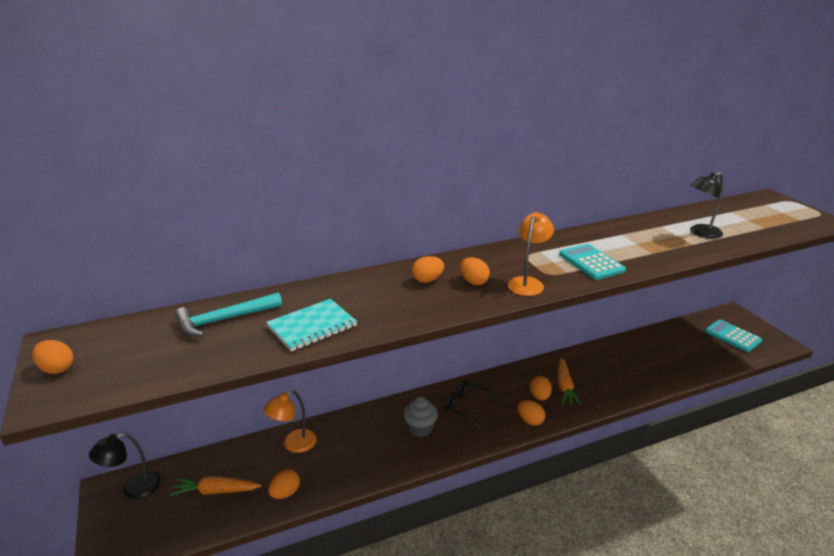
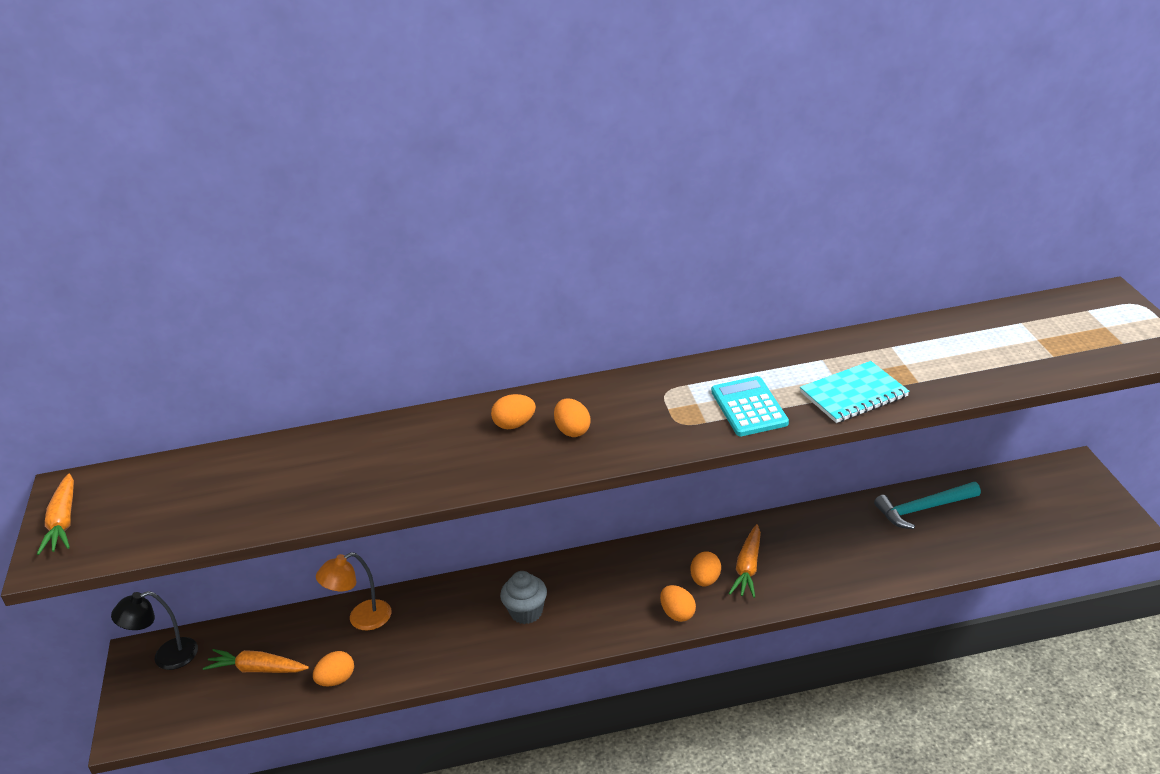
camera: 15 degrees right, 5 degrees up
(57, 369) = (63, 522): orange egg -> orange carrot
(224, 320) = (252, 469): turquoise hammer -> turquoise hammer (922, 509)
(312, 326) = (349, 485): turquoise notebook -> turquoise notebook (853, 394)
(466, 406) = (598, 586): black glasses -> none
(528, 283) = (643, 436): orange lamp -> none
(700, 233) = (944, 362): black lamp -> none
(732, 336) = (1049, 506): turquoise calculator -> none

